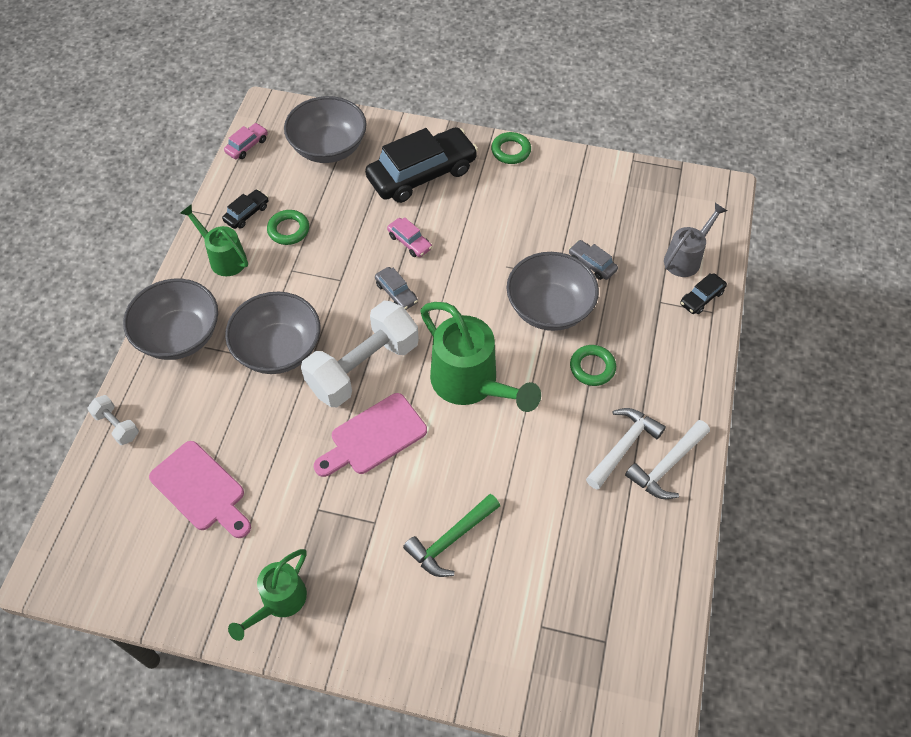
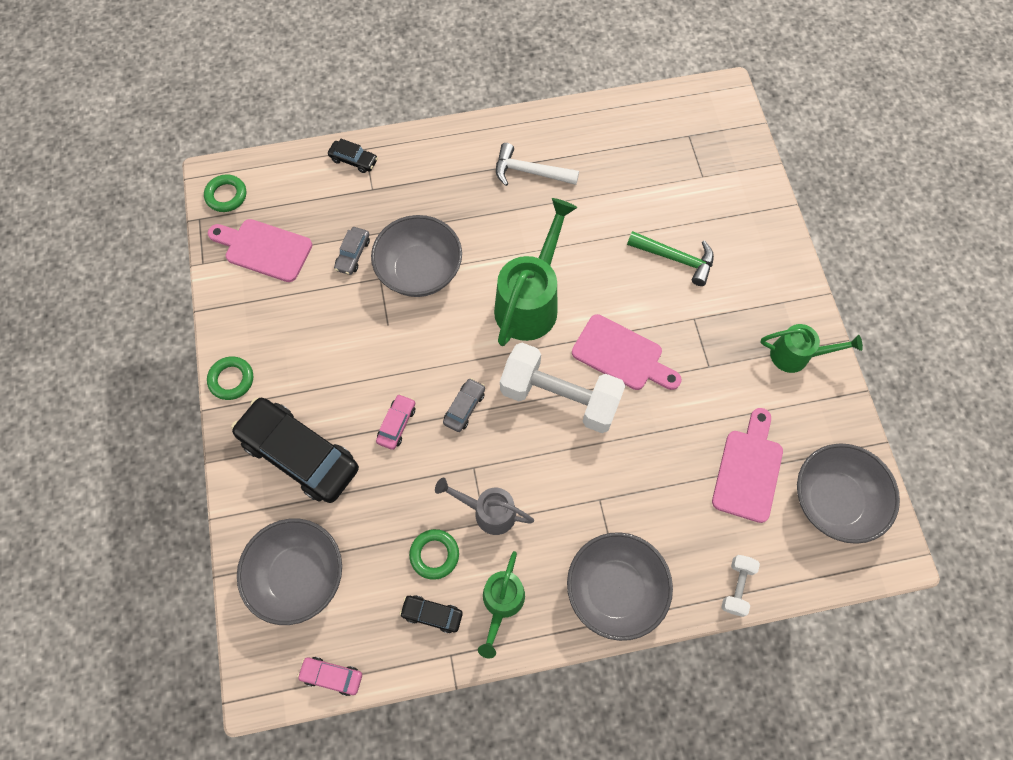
camera: 115 degrees left, 10 degrees up
(278, 349) = (580, 483): grey bowl -> grey bowl (833, 500)
(592, 367) = (466, 217): green ring -> green ring (226, 195)
(628, 203) = (264, 249): none -> pink cutting board
(666, 466) = (531, 139): white hammer -> none
(685, 258) = (313, 184): grey watering can -> grey watering can (489, 512)

